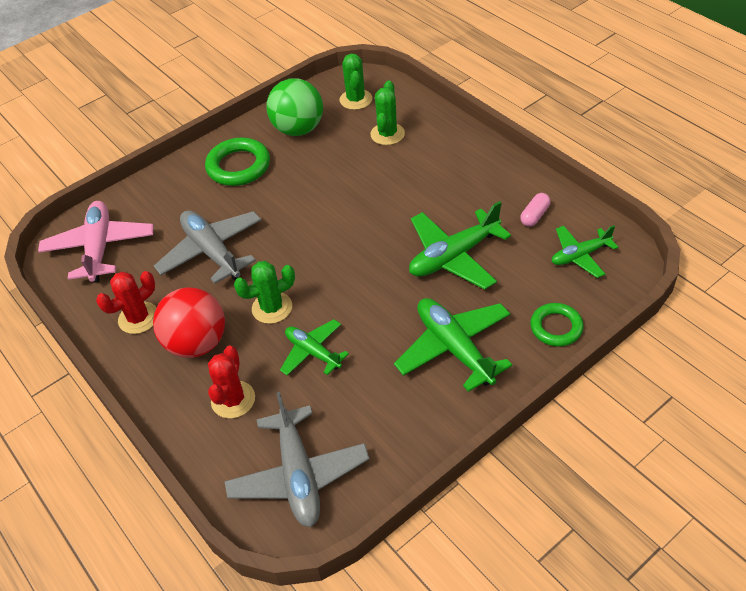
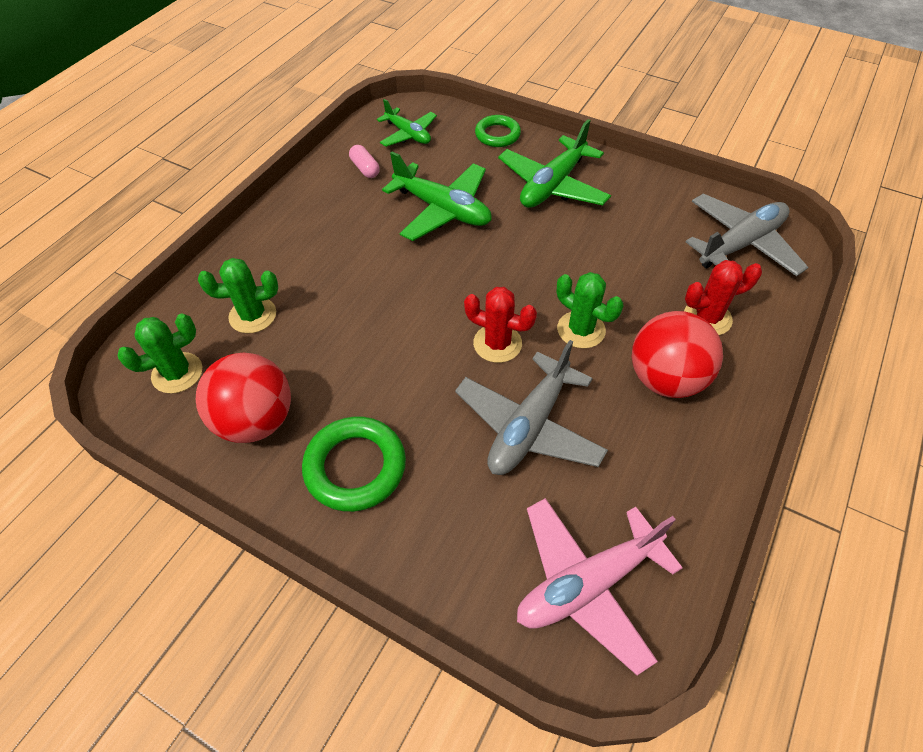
camera: 115 degrees left, 5 degrees up
(138, 318) = (670, 459): red cactus -> red cactus (497, 343)
(298, 129) = (256, 421): green ball -> red ball
(313, 352) = (615, 276): green plane -> none
(534, 215) = (365, 168): pink capsule -> pink capsule turned 45 degrees clockwise

